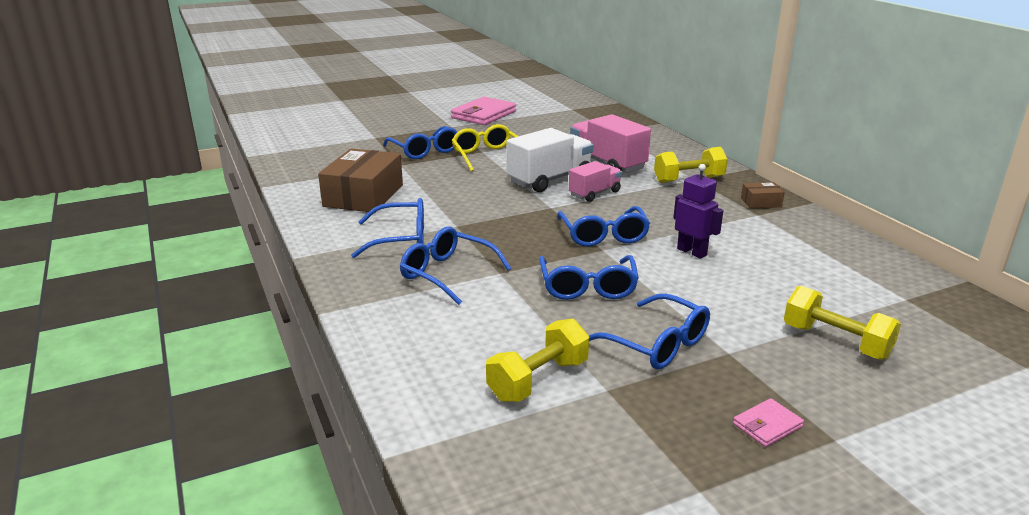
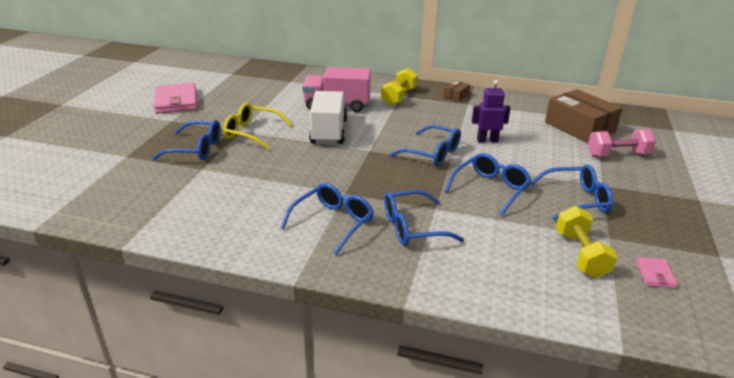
camera: 50 degrees left, 5 degrees up
(364, 196) = (232, 207): brown box -> brown box (579, 127)
(587, 287) = (490, 189): blue glasses -> blue glasses turned 90 degrees counterclockwise
(594, 193) = (372, 129): pink truck -> none
(767, 425) = (676, 210): pink wallet -> pink wallet (655, 274)
(836, 341) = (617, 155): yellow dumbbell -> pink dumbbell

